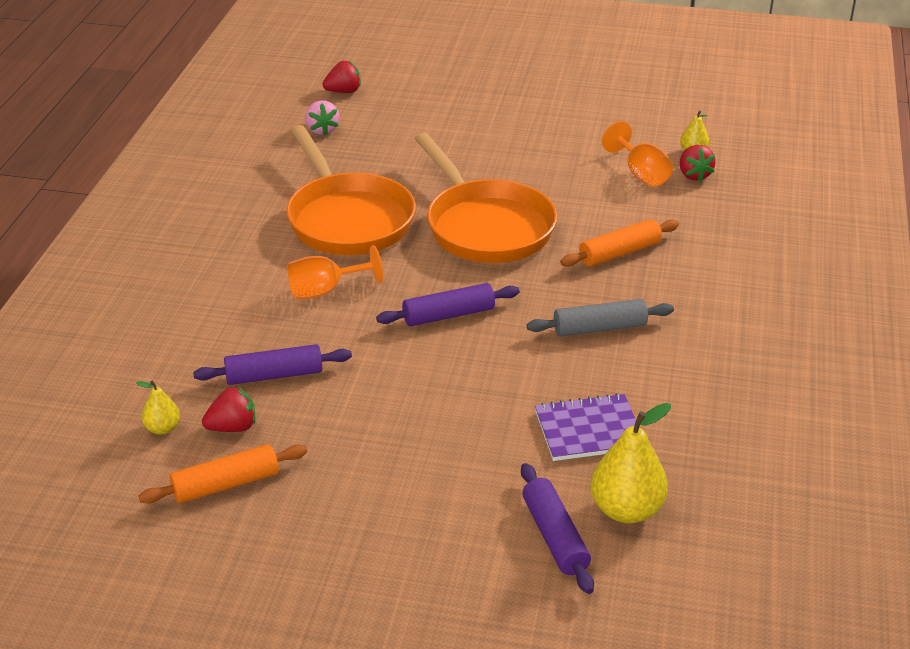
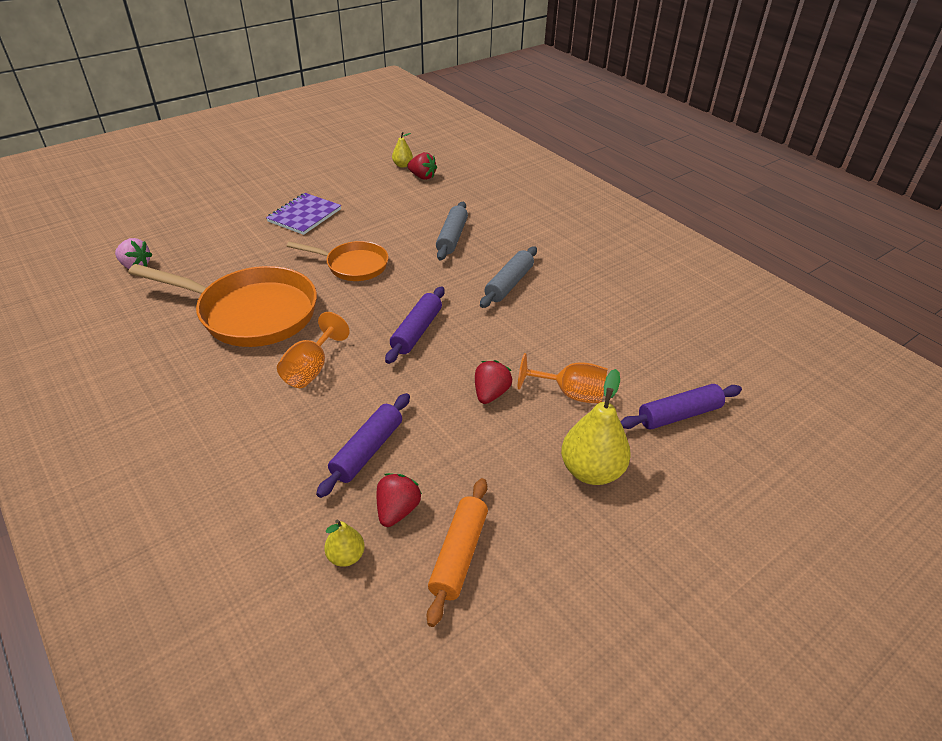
camera: 50 degrees left, 5 degrees up
(344, 91) = (113, 233): red strawberry -> red strawberry (490, 394)
(486, 226) = (353, 265): orange pan -> orange pan, size x0.58
(555, 536) = (679, 414): purple rolling pin -> purple rolling pin turned 45 degrees counterclockwise
(589, 430) = (595, 343): purple notebook -> purple notebook (304, 215)
(619, 253) = (452, 237): orange rolling pin -> grey rolling pin
(626, 510) = (681, 371): yellow pear -> yellow pear (591, 471)
(641, 173) = (393, 189): orange goblet -> orange goblet (570, 394)

